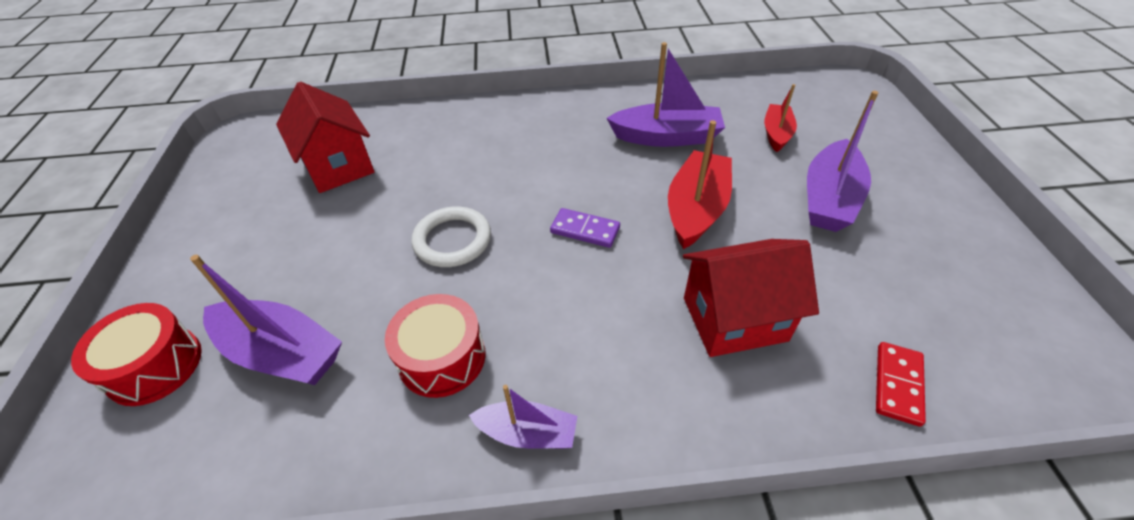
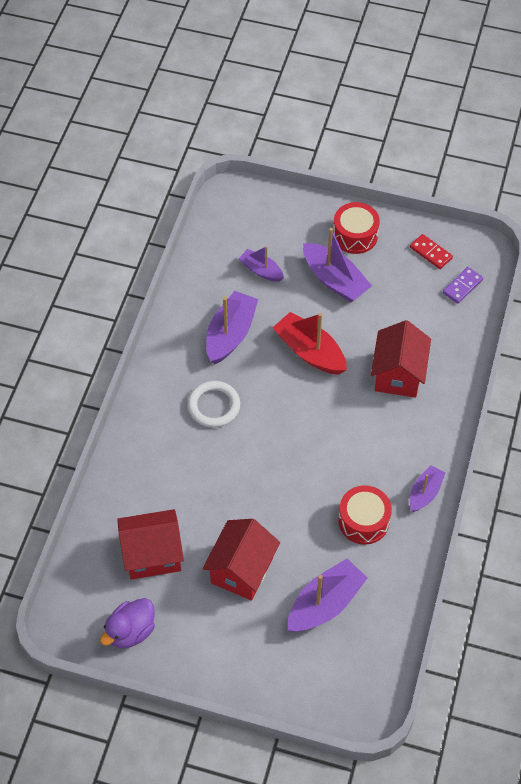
camera: 70 degrees left, 10 degrees up
(155, 366) = (305, 674): red drum -> red drum (355, 235)
(234, 179) = (131, 631): none -> purple duck
(328, 245) = (241, 570): none -> red house
(452, 240) = (272, 495): white ring -> white ring (214, 406)
(585, 230) = (299, 418): purple domino -> purple domino (462, 286)
(776, 134) = (261, 270): red boat -> purple boat
(898, 384) = (462, 329): red domino -> red domino (431, 253)

